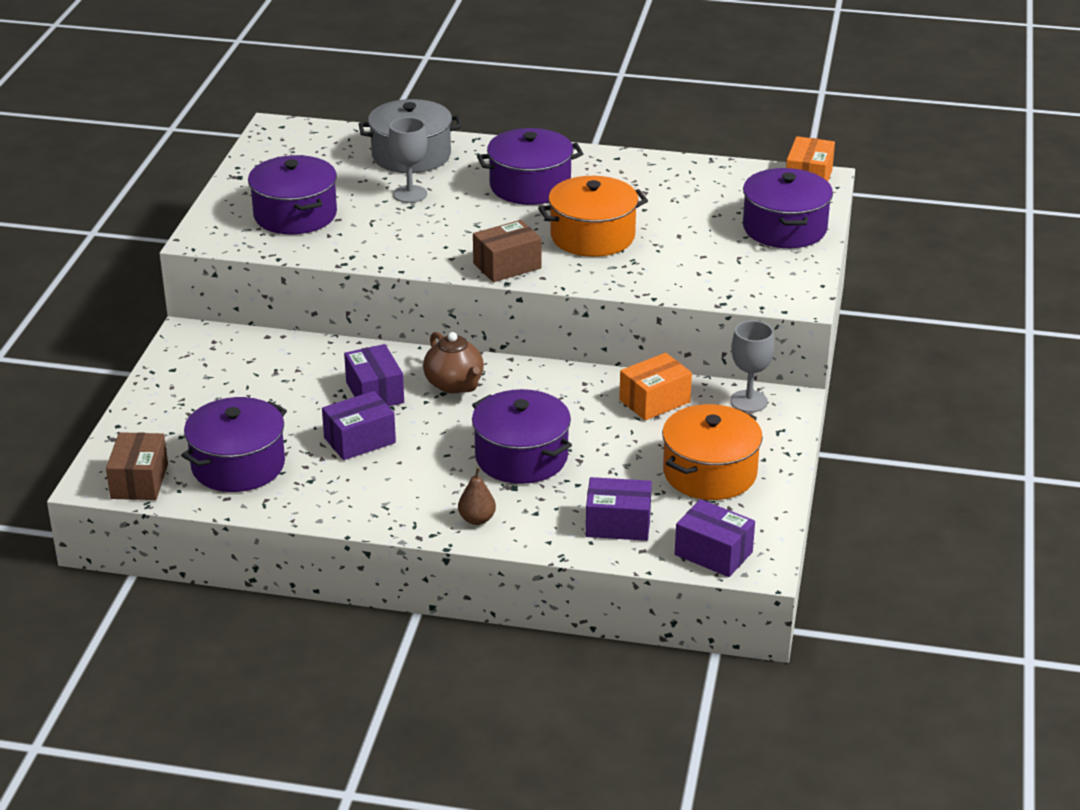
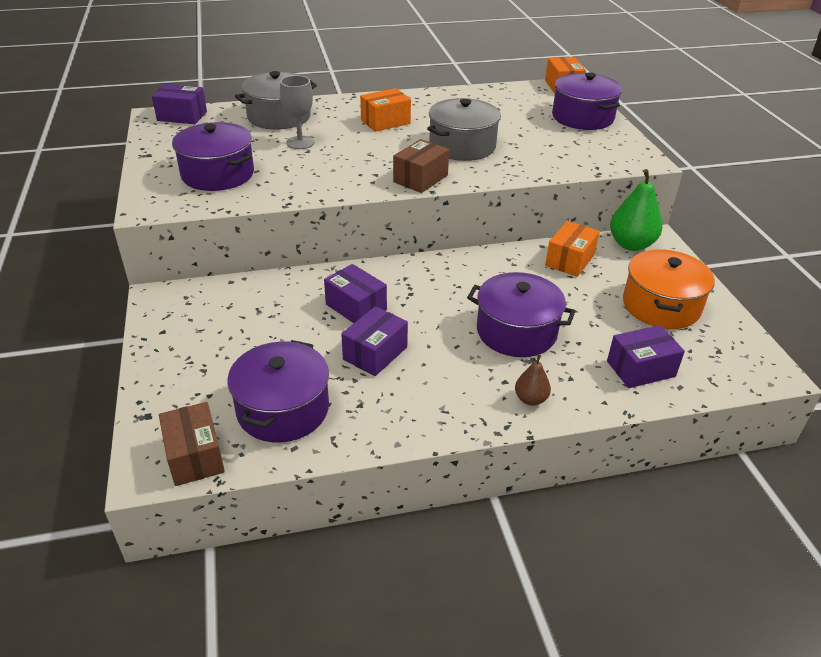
camera: 25 degrees left, 5 degrees up
(454, 385) = (414, 284): brown teapot -> none
(530, 186) = (385, 122): purple pot -> orange box
(592, 236) = (462, 146): orange pot -> grey pot
(713, 553) = (731, 372): purple box -> purple box (182, 116)
(748, 401) = (631, 244): grey goblet -> green pear

